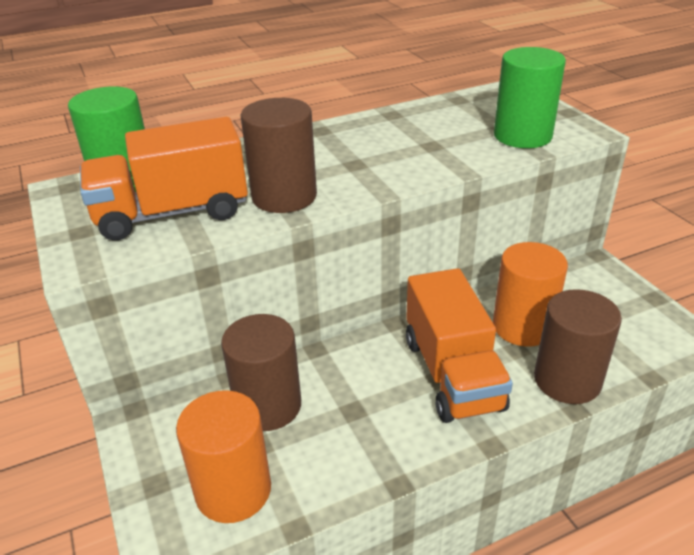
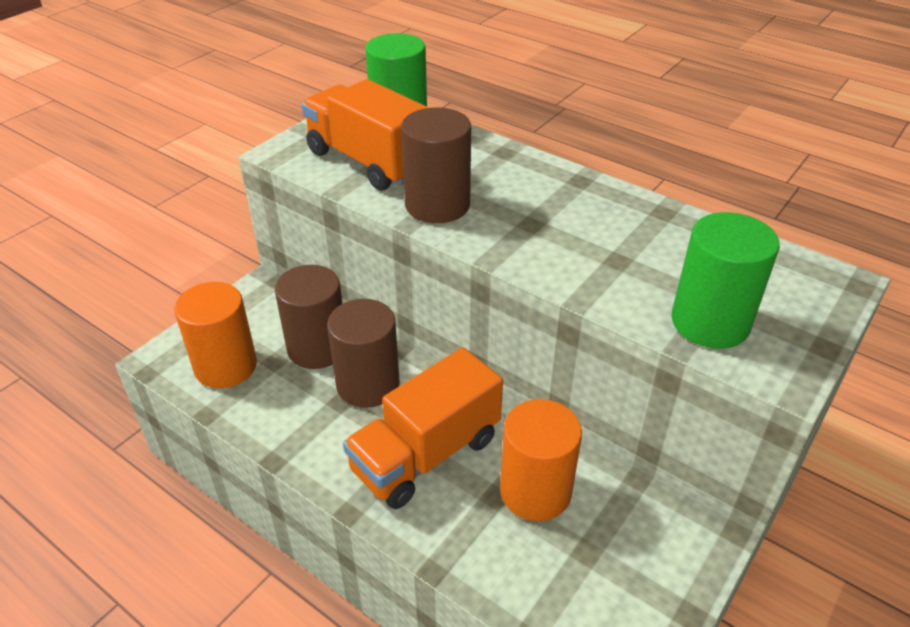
camera: 60 degrees right, 5 degrees up
(567, 380) = (473, 553): brown cylinder -> brown cylinder (368, 384)

